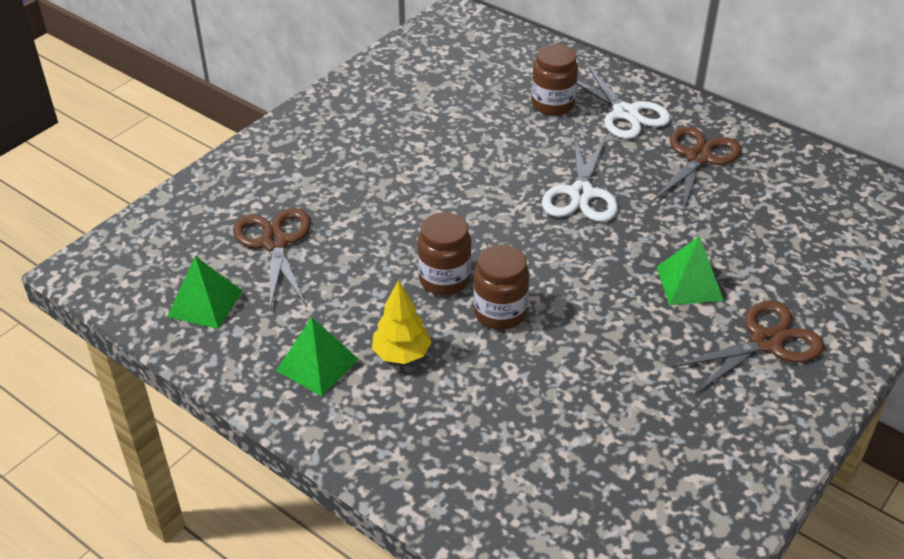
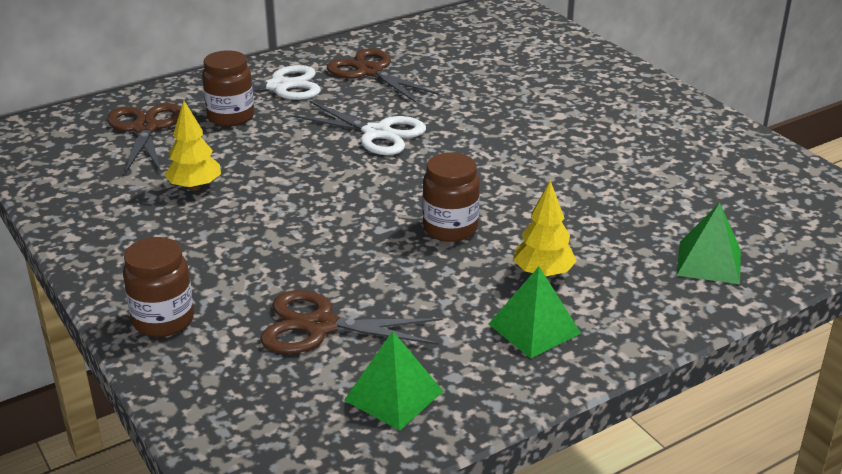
camera: 70 degrees left, 10 degrees down
(431, 123) = (195, 187): none -> yellow tree
(500, 313) = (514, 208): brown jar -> brown jar (163, 320)
(689, 283) = (526, 114): green pyramid -> green pyramid (709, 262)
(766, 342) = (609, 102): brown scissors -> brown scissors (145, 128)

